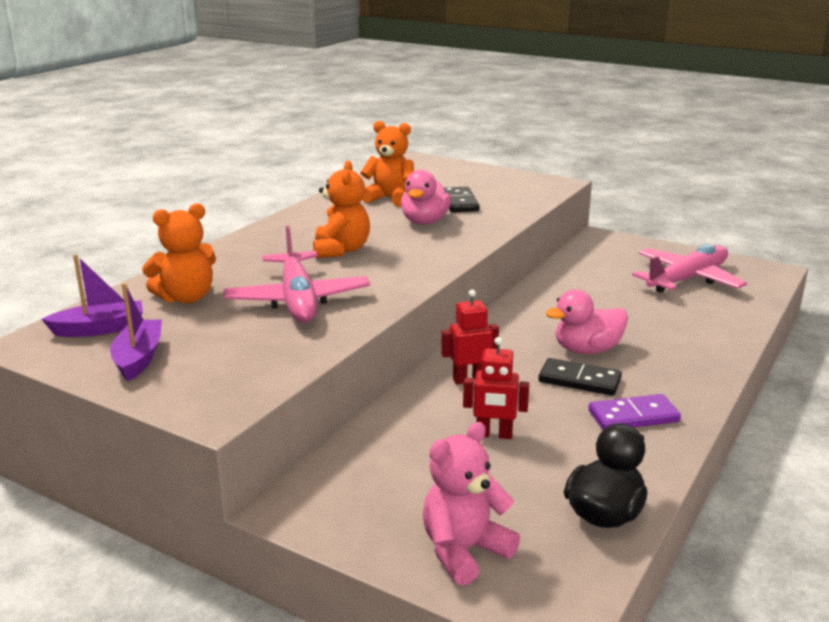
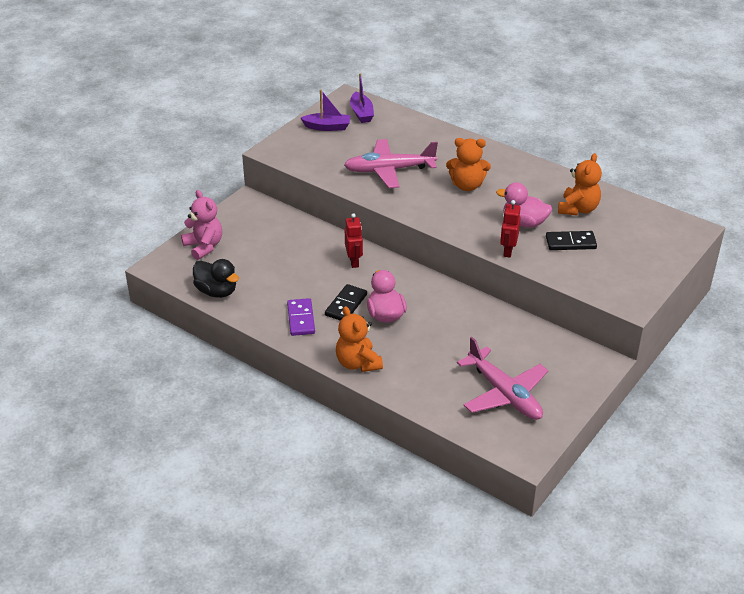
camera: 95 degrees right, 15 degrees up
(186, 298) = (397, 134): orange teddy bear -> orange teddy bear (358, 363)
(494, 435) = (293, 264): red robot -> red robot (508, 251)

